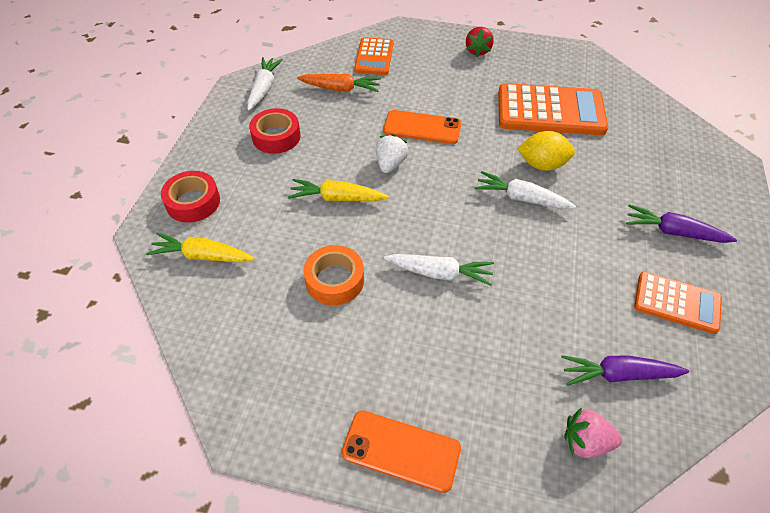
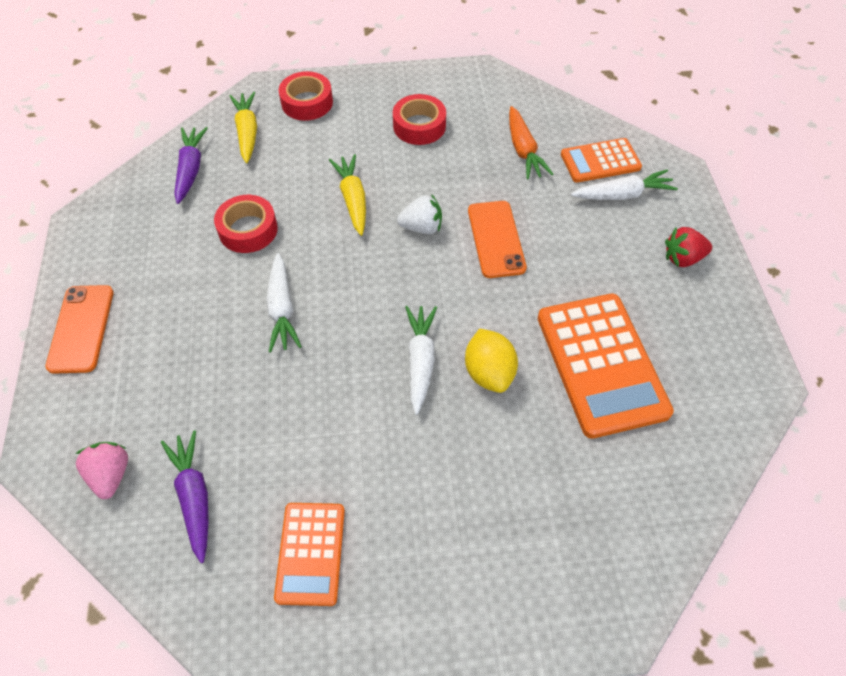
camera: 70 degrees right, 5 degrees up
(264, 88) = (488, 91): white carrot -> white carrot (623, 194)
(335, 280) = (248, 230): orange tape -> red tape
(673, 232) = (429, 542): purple carrot -> purple carrot (191, 169)

